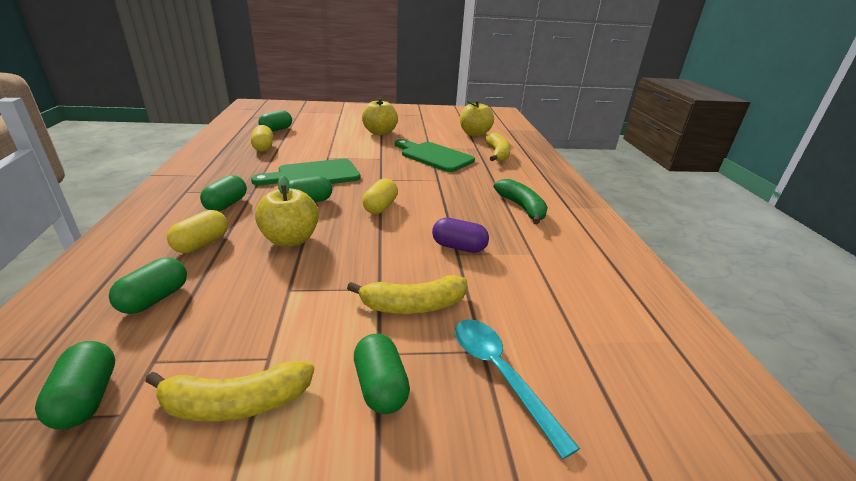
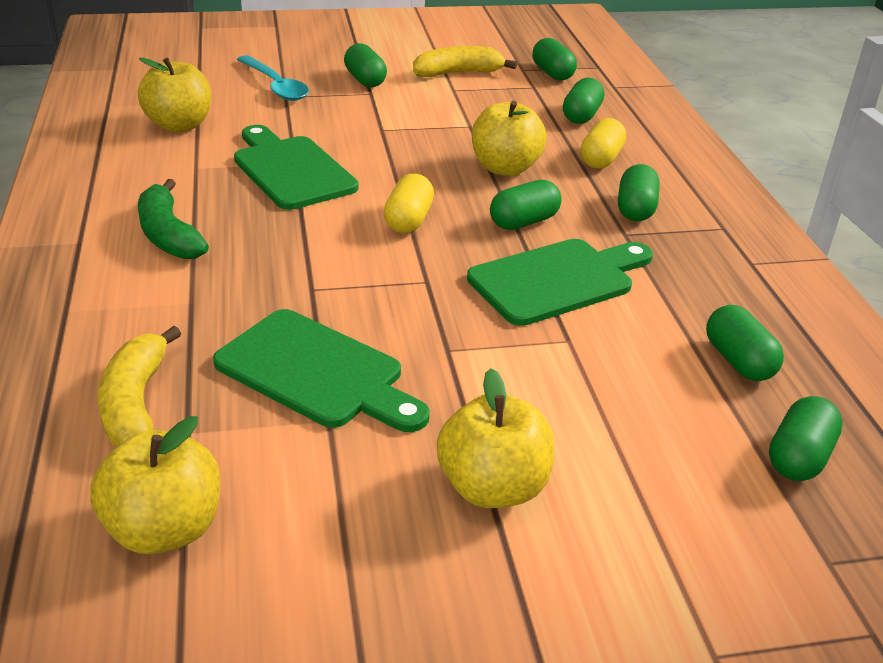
camera: 175 degrees right, 5 degrees up
(263, 147) = (738, 361): yellow capsule -> green capsule
(413, 305) = (345, 119): yellow banana -> none
(458, 247) = (291, 170): purple capsule -> green cutting board
(574, 303) = (179, 125): none -> yellow apple

